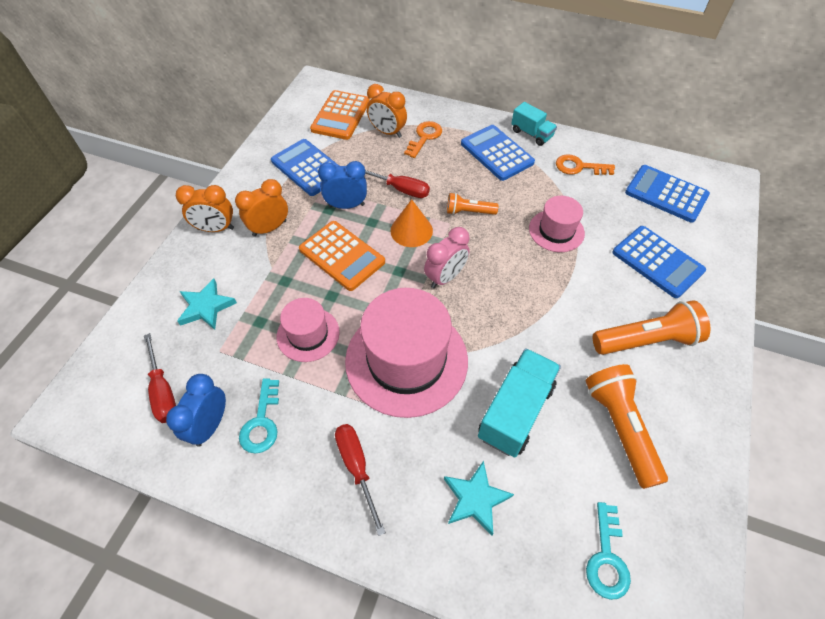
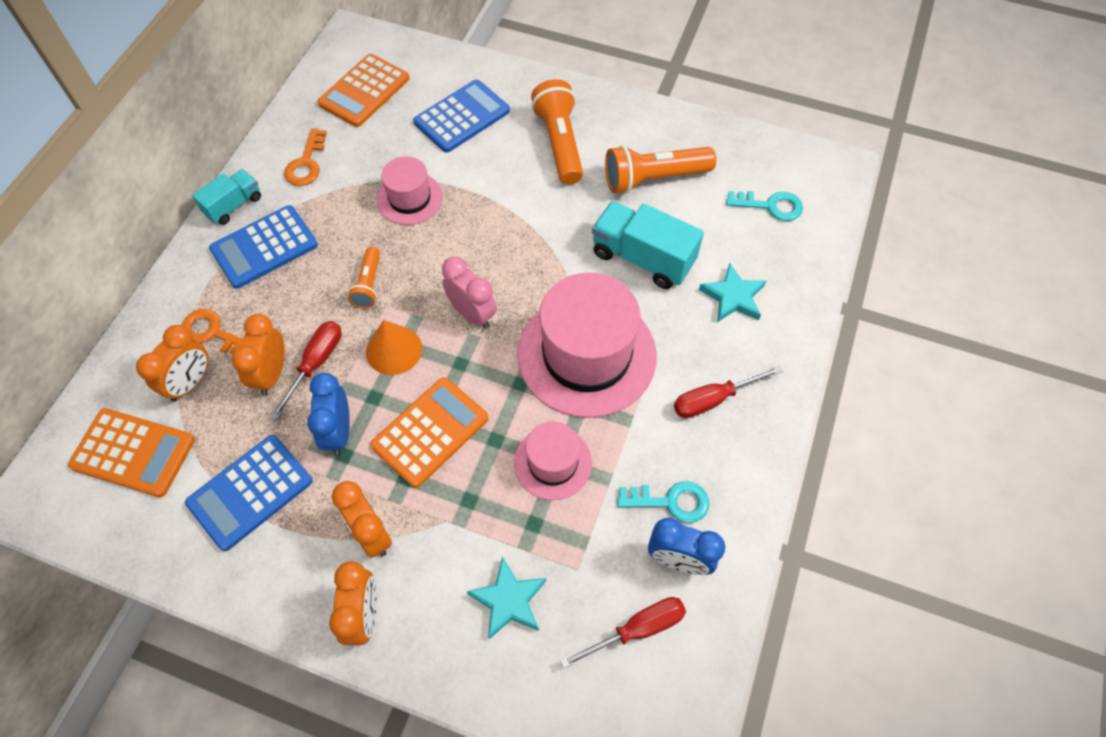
camera: 90 degrees left, 5 degrees up
(392, 168) = (272, 374): none -> orange clock
(666, 194) = (364, 91): blue calculator -> orange calculator

